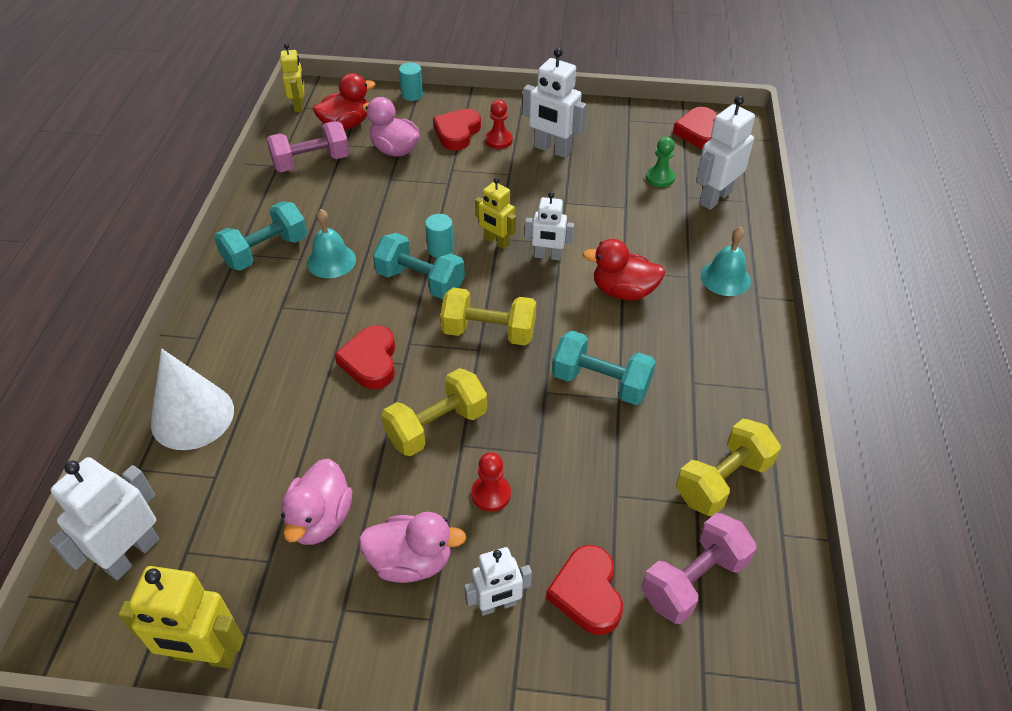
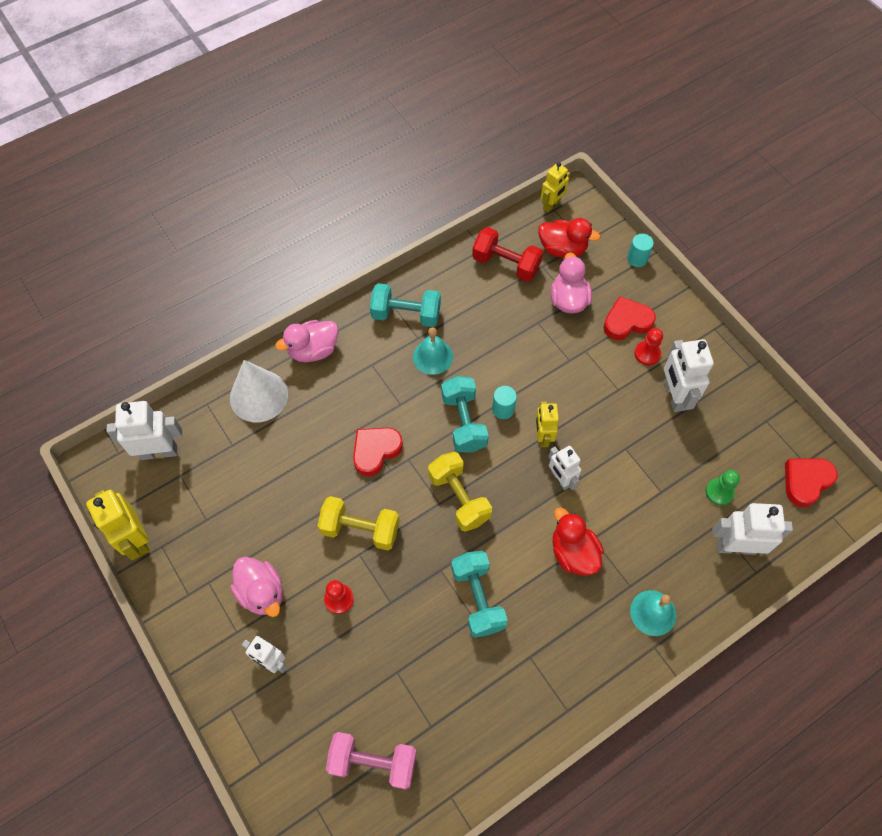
camera: 50 degrees right, 15 degrees up
(311, 162) = (506, 264): pink dumbbell -> red dumbbell
(320, 519) = (249, 522): pink duck -> pink duck (313, 350)
(587, 593) = (316, 705): red heart -> none
(723, 481) = (462, 732): yellow dumbbell -> none

